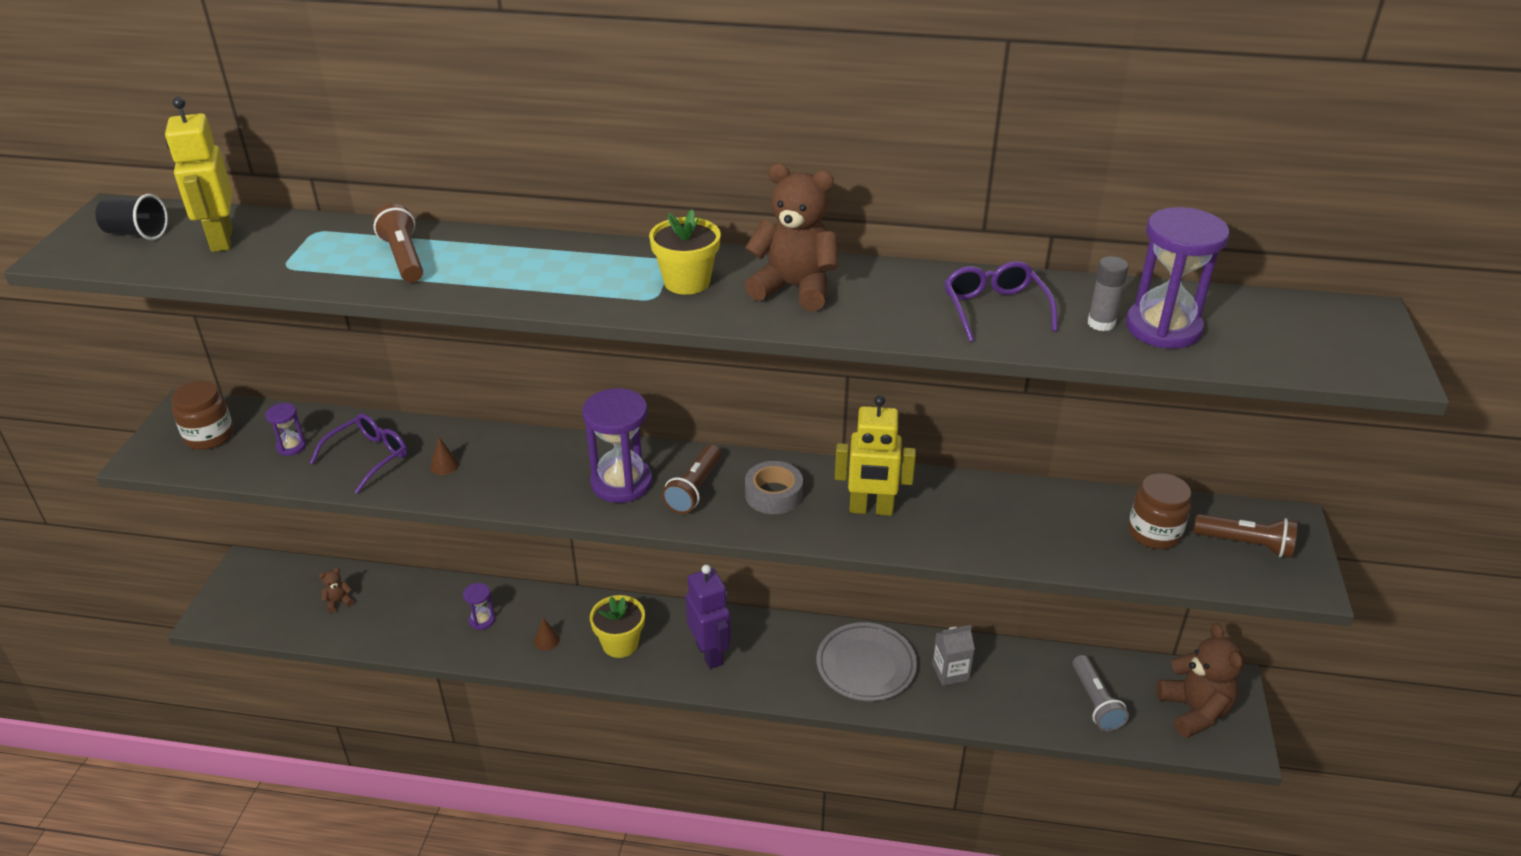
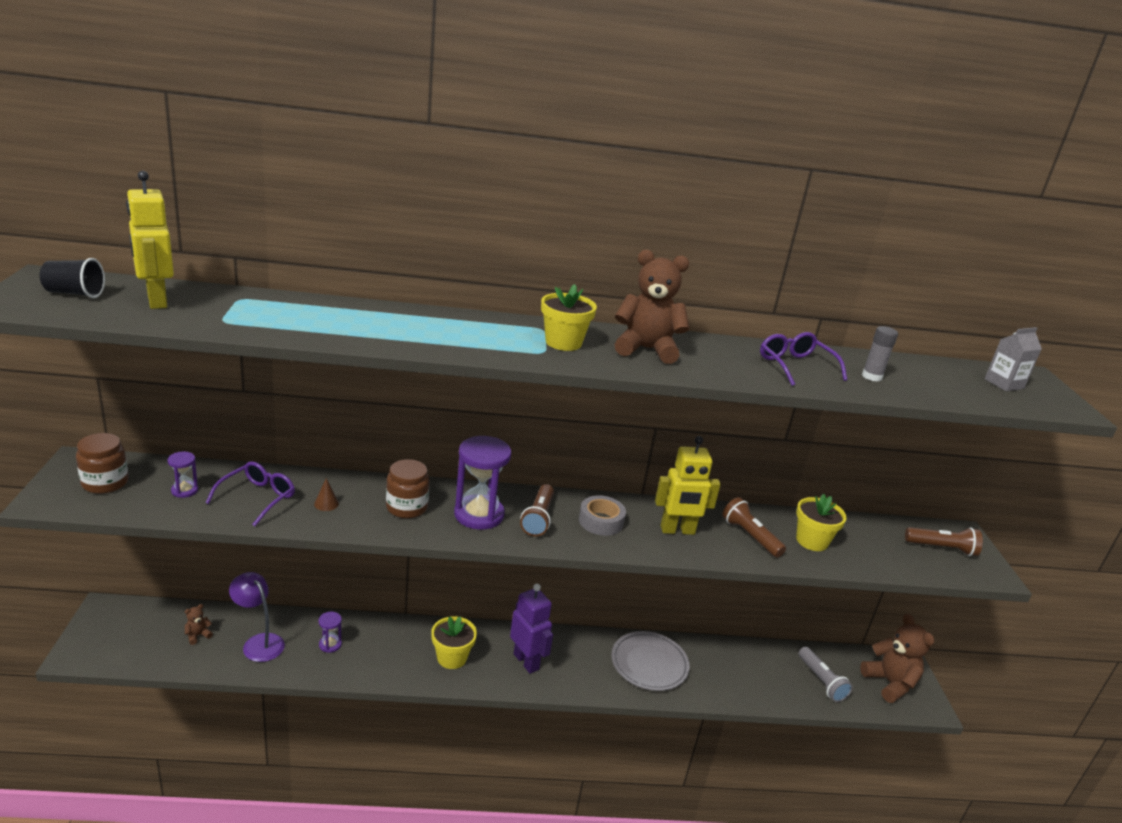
camera: 15 degrees left, 10 degrees down
(403, 613) = (259, 642): none -> purple lamp
(404, 258) = (325, 319): brown flashlight -> brown flashlight (750, 536)
(546, 640) = (389, 658): brown cone -> none
(950, 672) = (712, 665): grey carton -> grey carton (1004, 384)
(1054, 528) = (812, 541): none -> yellow flower pot
(1154, 532) = (880, 542): brown jar -> brown jar (406, 507)
(1163, 328) = (913, 380): purple hourglass -> none

